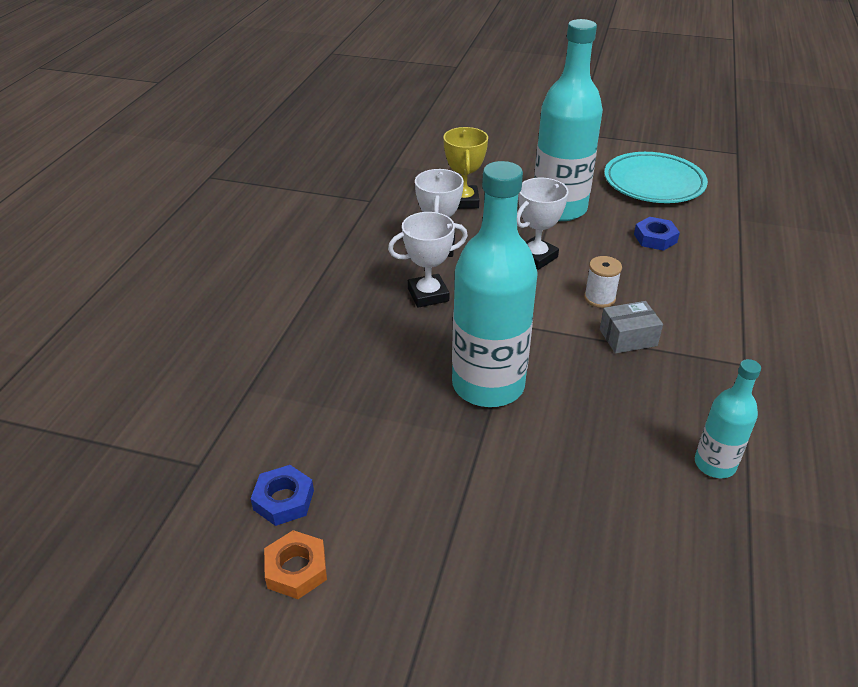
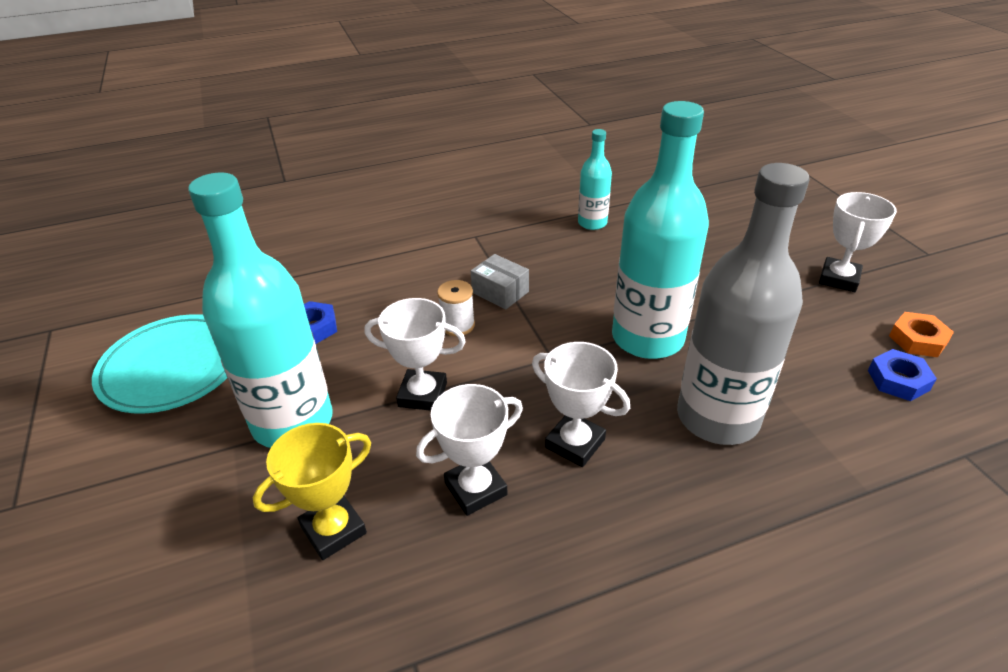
camera: 125 degrees left, 0 degrees up
(375, 366) = (717, 417): none -> grey bottle
(430, 601) = (839, 279): none -> white trophy

